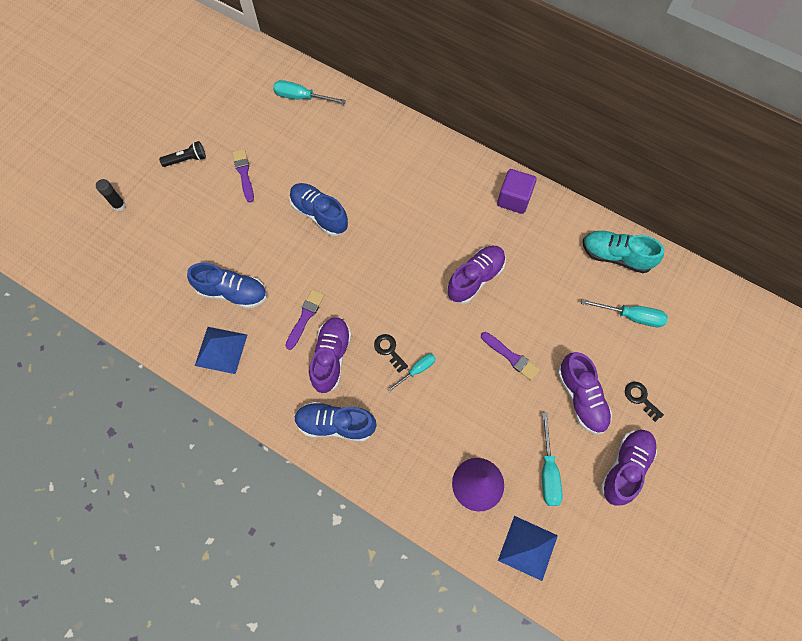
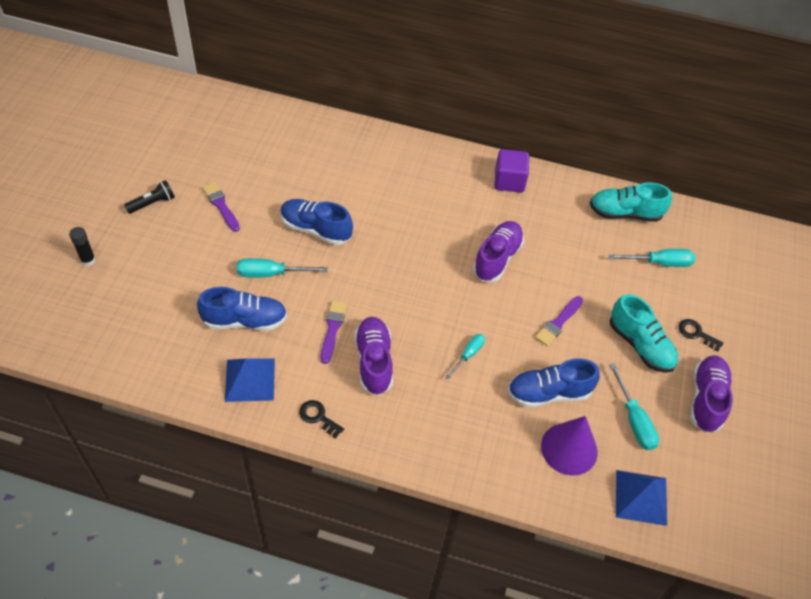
camera: 20 degrees left, 15 degrees down
(301, 97) = (261, 126): turquoise screwdriver -> turquoise screwdriver (271, 274)
(335, 424) = (400, 425): blue shoe -> blue shoe (549, 393)
(389, 350) = (432, 342): black key -> black key (318, 417)
(511, 357) = (558, 322): purple brush -> purple brush turned 105 degrees clockwise
(581, 397) = (640, 345): purple shoe -> turquoise shoe

